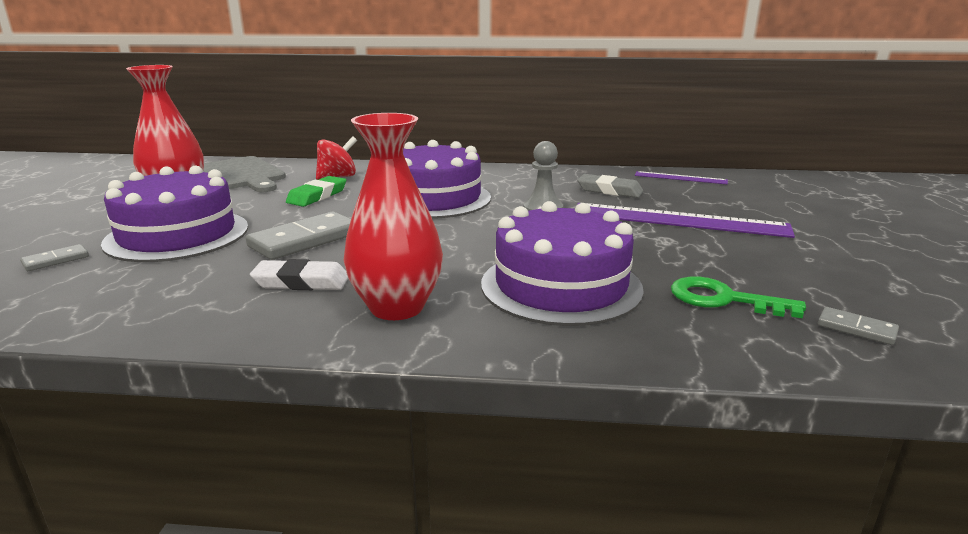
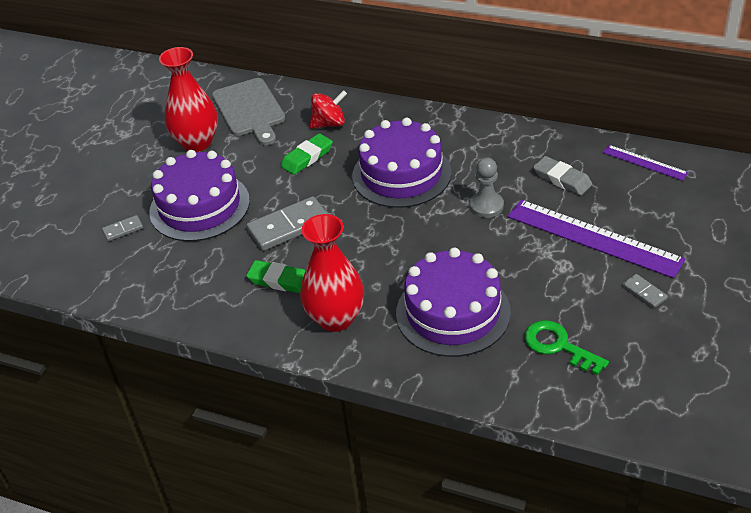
camera: 20 degrees right, 20 degrees up
(301, 282) = (280, 280): white eraser -> green eraser
(856, 329) = (627, 390): grey domino -> grey domino (644, 292)

